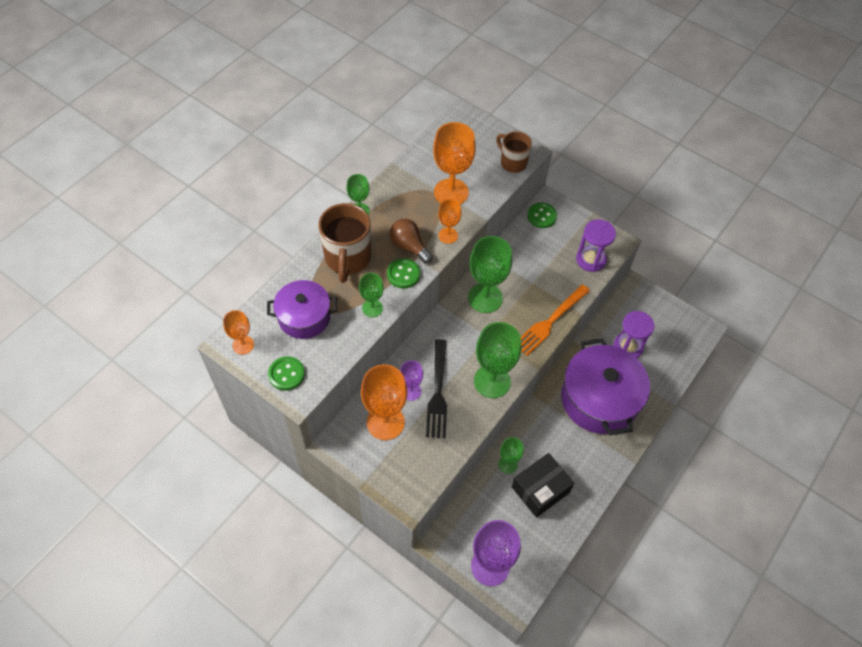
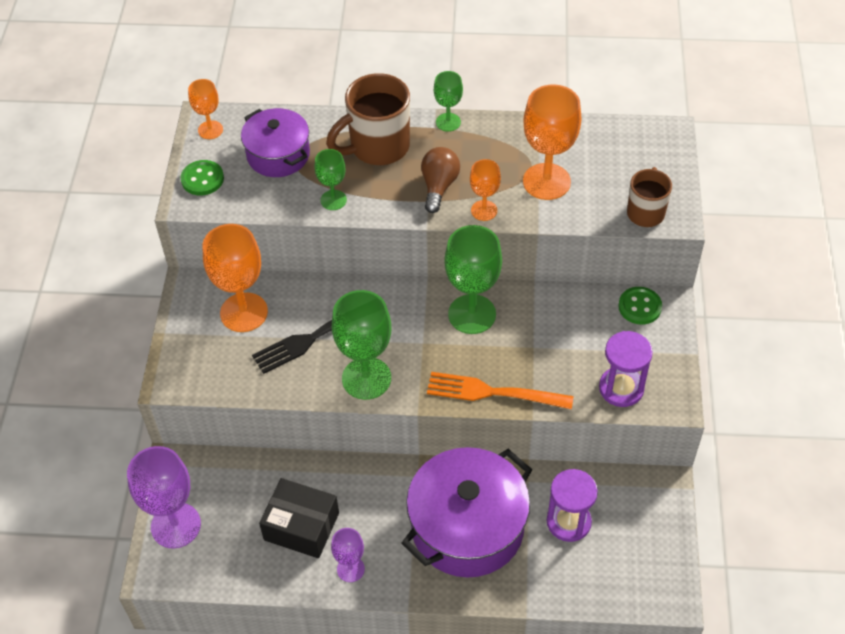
camera: 60 degrees right, 5 degrees down
(403, 274) = (398, 201): green button -> none
(411, 391) = (297, 313): purple goblet -> purple goblet (350, 569)
(507, 464) = (310, 477): green goblet -> none

